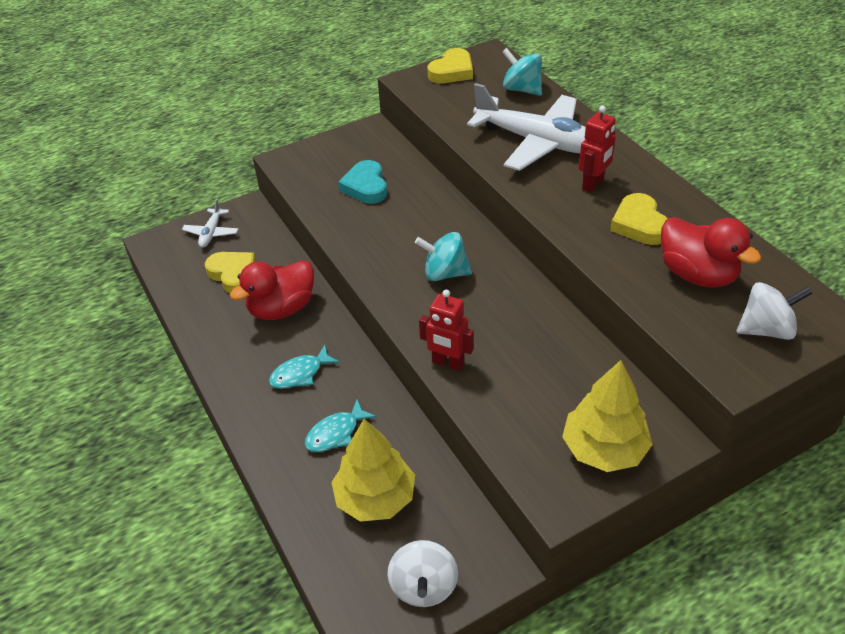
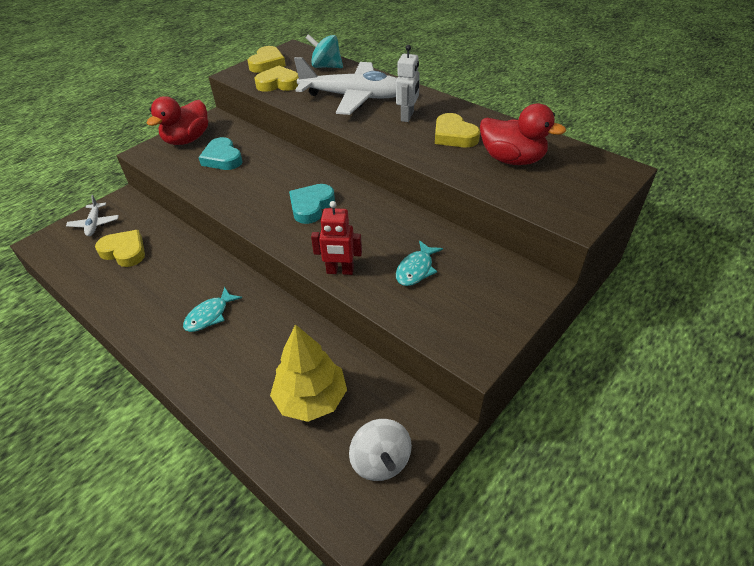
camera: 20 degrees left, 0 degrees up
(282, 308) = (176, 268): red duck -> red duck (187, 140)
(336, 433) = (257, 355): turquoise fish -> turquoise fish (416, 269)
(444, 273) = (311, 206): turquoise spinning top -> turquoise heart
(455, 104) = (278, 84): none -> yellow heart
(593, 184) = (407, 116): red robot -> white robot
(604, 449) = (491, 304): yellow tree -> none
(766, 329) = (579, 185): white spinning top -> none

